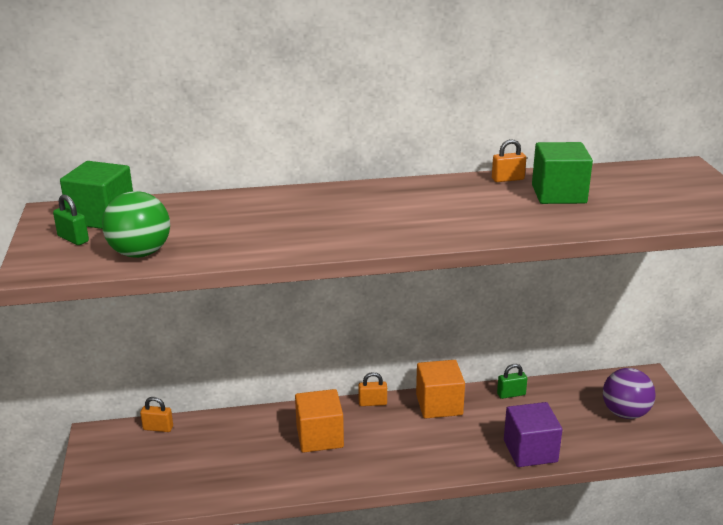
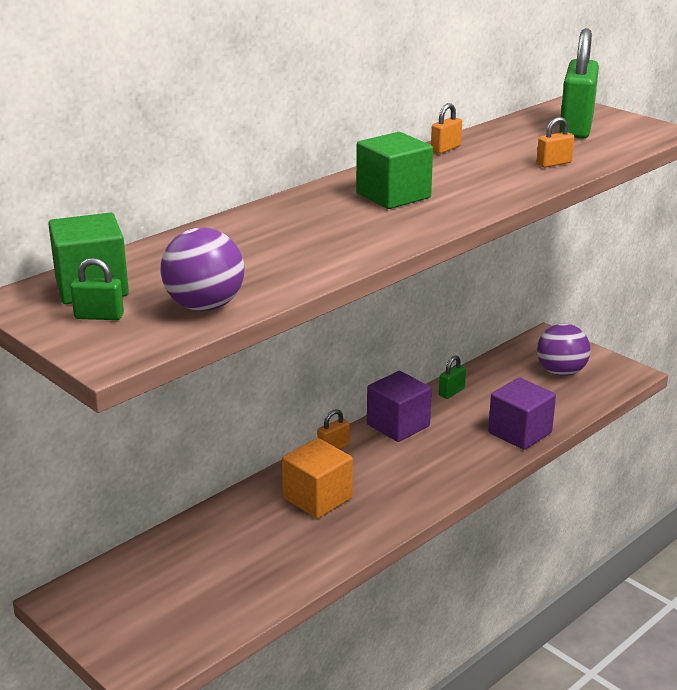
camera: 35 degrees left, 0 degrees up
(140, 253) = (205, 306): green ball -> purple ball
(158, 428) = (130, 561): orange padlock -> orange padlock (554, 163)
(439, 405) = (398, 425): orange cube -> purple cube
(558, 194) = (508, 150): green cube -> green cube (393, 195)
(655, 189) = (576, 128): none -> green padlock

